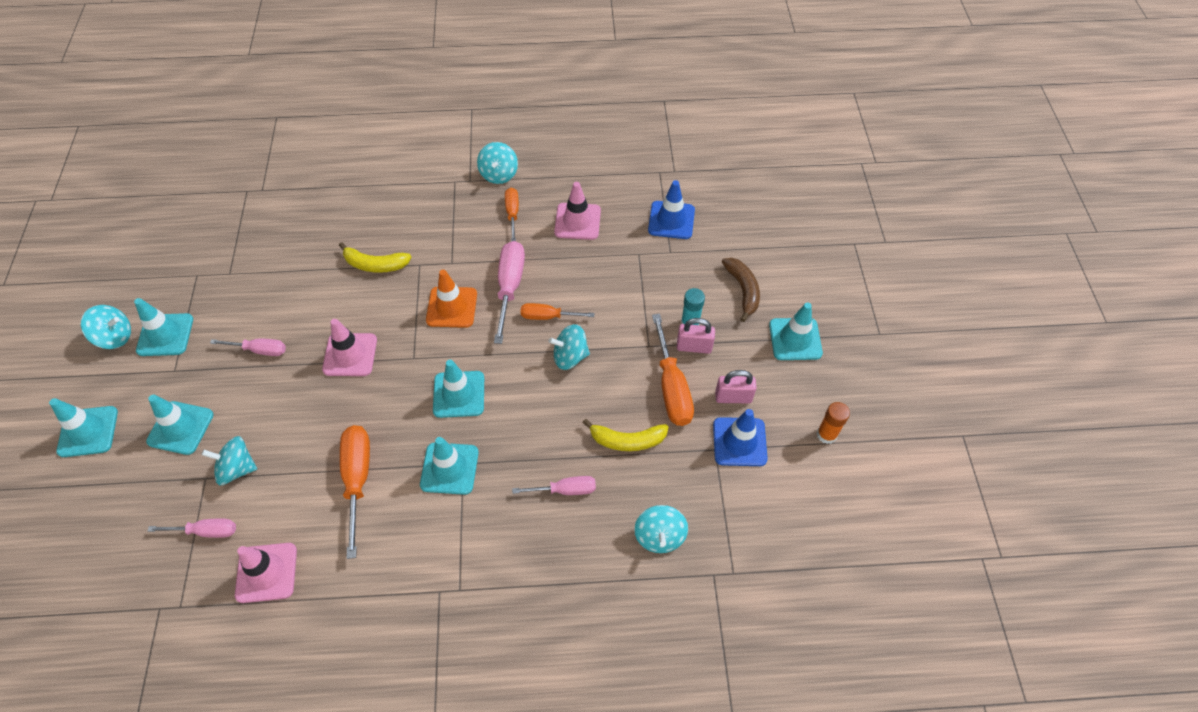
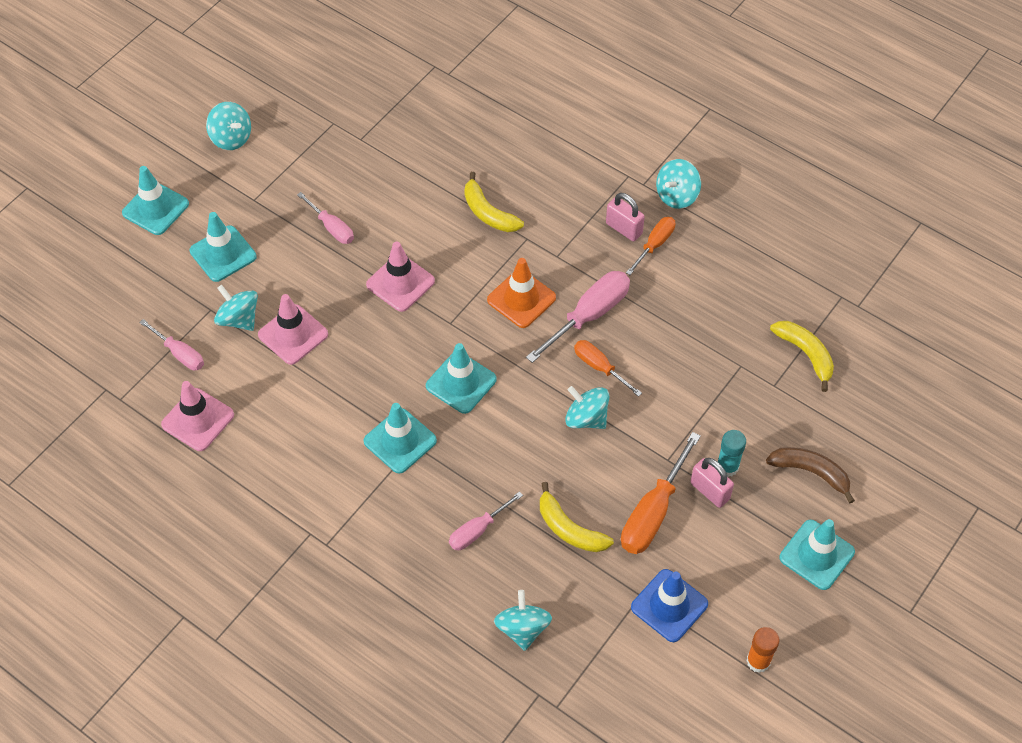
camera: 40 degrees right, 0 degrees up
(165, 335) = (270, 163): turquoise traffic cone -> none
(357, 480) = (321, 396): orange screwdriver -> none
(565, 490) = (478, 530): pink screwdriver -> pink screwdriver turned 105 degrees clockwise
(577, 221) = (710, 294): pink traffic cone -> pink traffic cone (293, 334)
(659, 536) = (522, 628): turquoise spinning top -> turquoise spinning top turned 135 degrees clockwise
(671, 220) = (805, 354): blue traffic cone -> yellow banana
(733, 397) = (702, 563): pink padlock -> pink padlock (624, 229)
(743, 290) = (811, 472): brown banana -> brown banana turned 90 degrees counterclockwise

